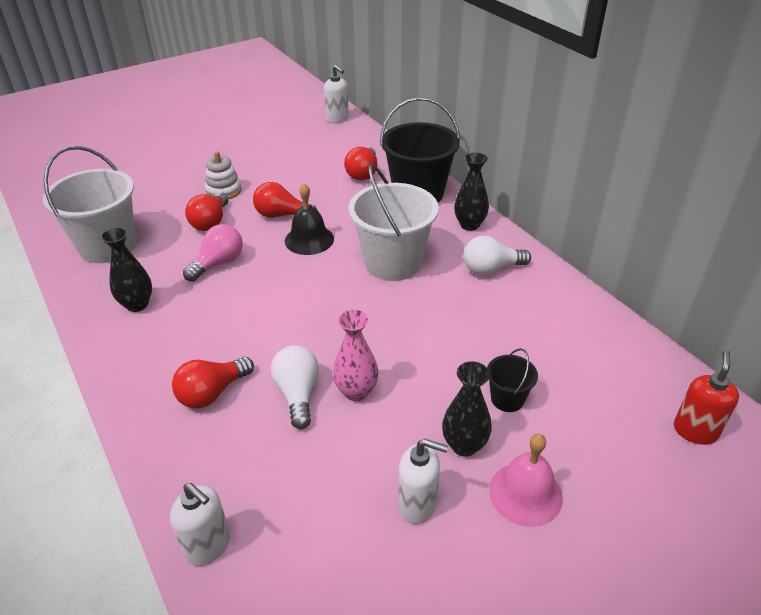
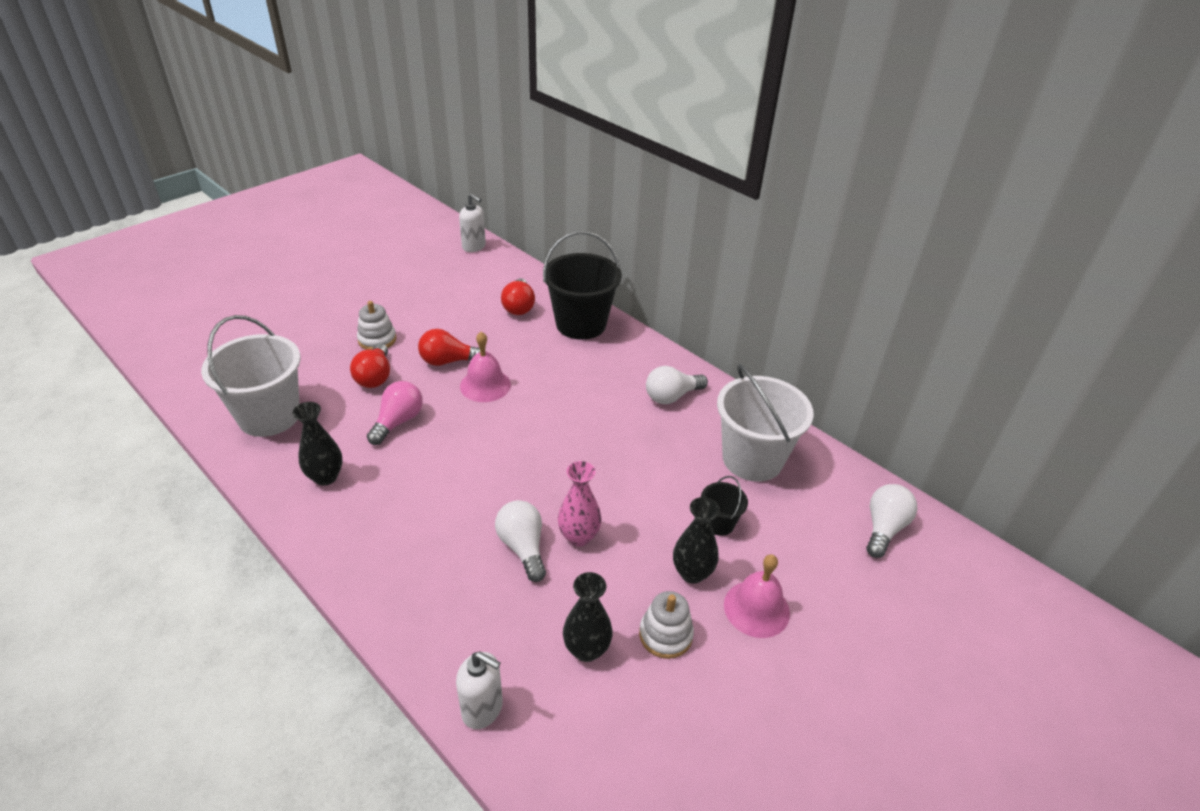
camera: 15 degrees left, 0 degrees up
(212, 393) = (437, 559): red light bulb -> none
(309, 239) = (485, 385): black bell -> pink bell
(393, 263) = (576, 400): white bucket -> white bucket (752, 459)
(418, 504) = (665, 635): white soap dispenser -> white stacking toy
(469, 225) = (639, 352): black vase -> black vase (586, 649)
(695, 431) = (884, 528): red soap dispenser -> white light bulb

